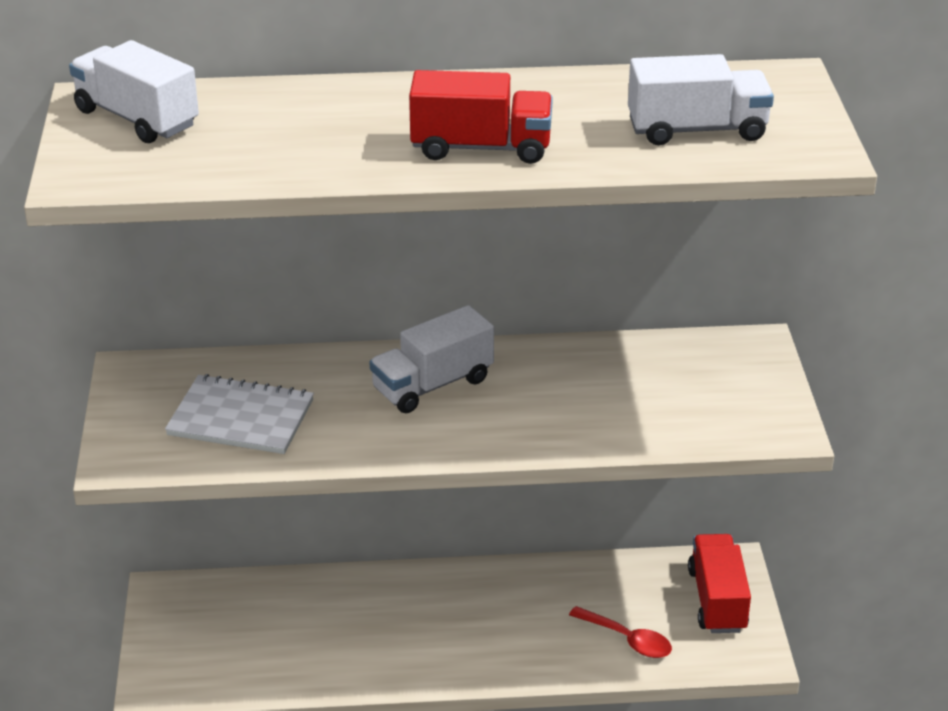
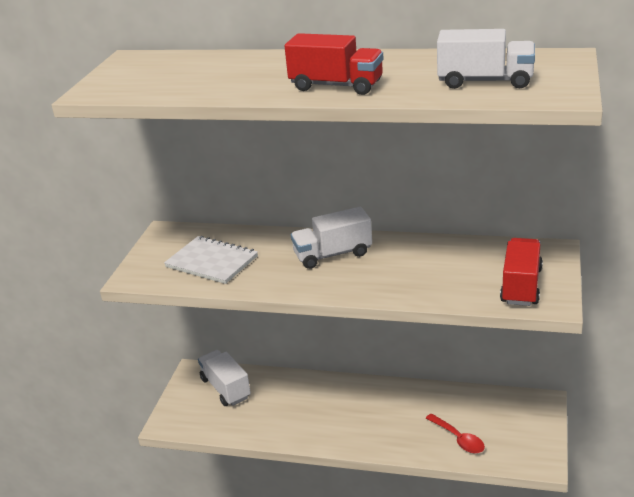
camera: 20 degrees right, 5 degrees down
(137, 118) = (146, 66): white truck -> white truck (225, 388)
(717, 600) = (526, 423): red truck -> red truck (521, 286)

